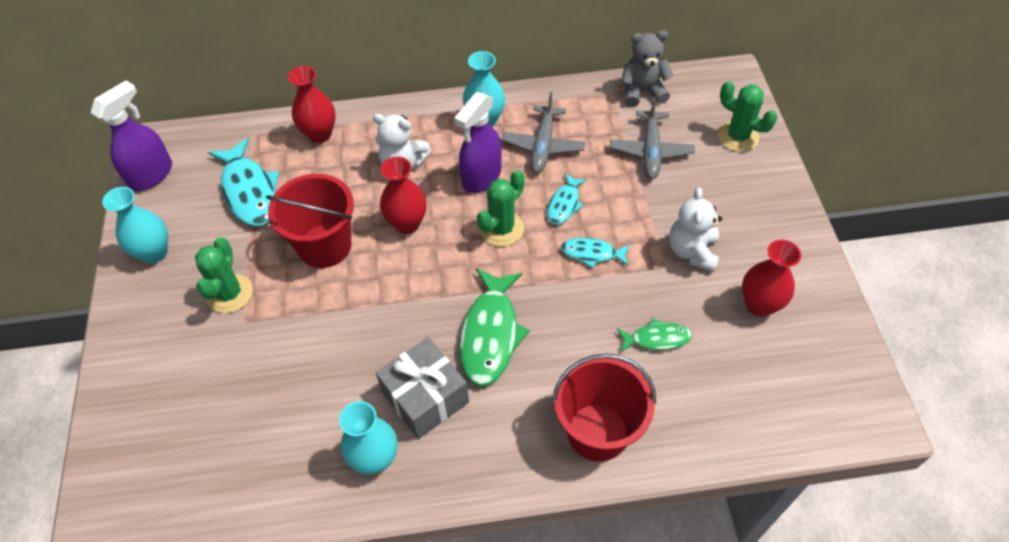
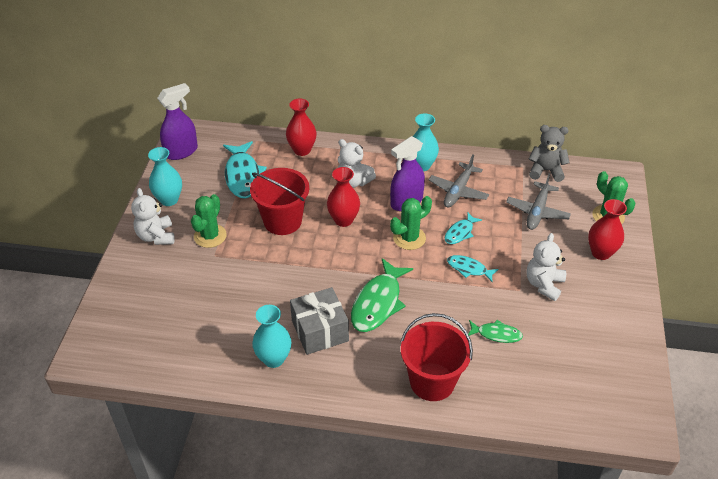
camera: 15 degrees right, 10 degrees down
(152, 314) = (156, 236): none -> white teddy bear
(759, 305) = (581, 331): red vase -> red vase (601, 253)

